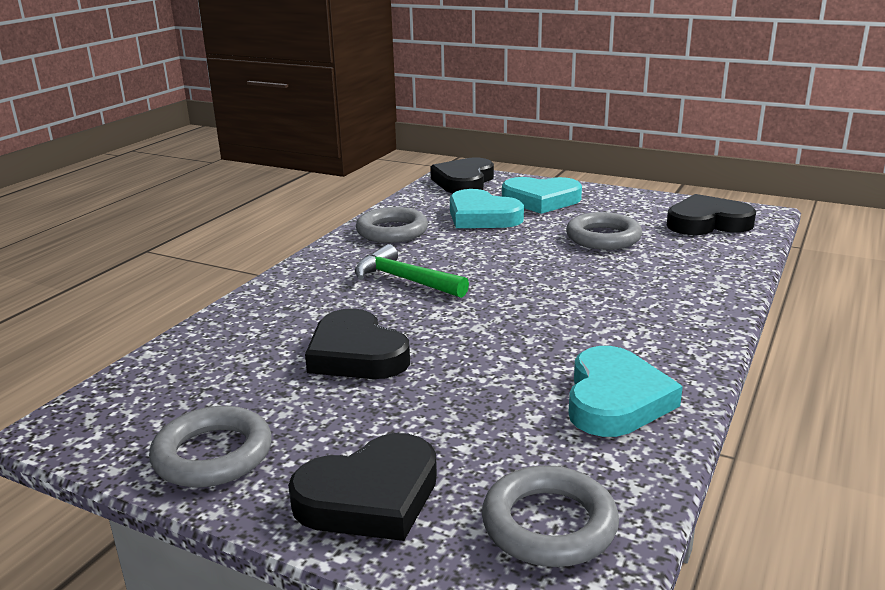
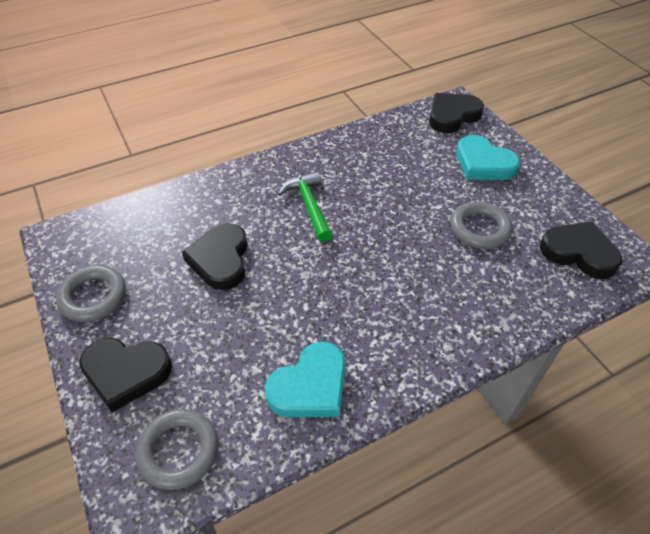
camera: 35 degrees right, 25 degrees up
(392, 231) = (350, 151): grey ring -> none
(482, 217) = (422, 163): turquoise heart -> none

